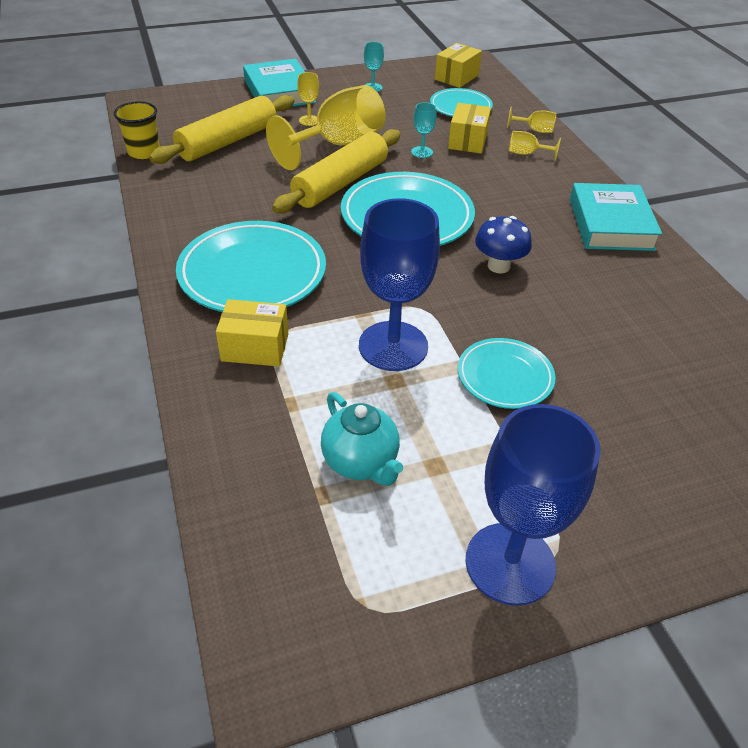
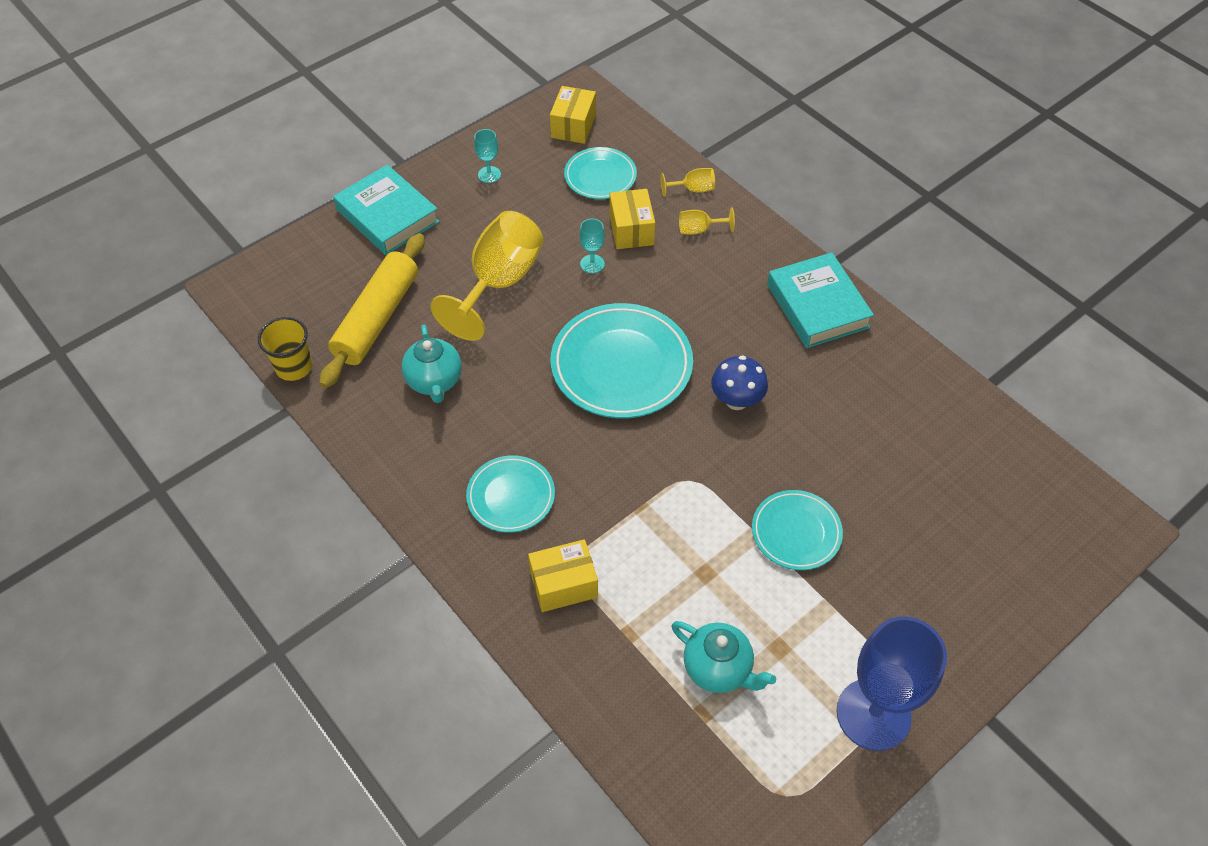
camera: 20 degrees left, 10 degrees up
(244, 187) = (434, 381): none -> turquoise teapot
(252, 273) = (511, 496): turquoise plate -> turquoise plate, size x0.58
(309, 120) = (447, 254): yellow goblet -> none
(340, 183) = (531, 340): yellow rolling pin -> none
(393, 346) = (685, 535): blue goblet -> none

